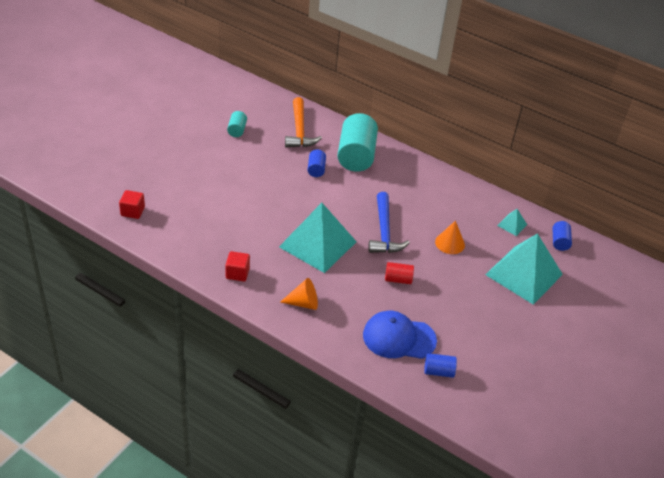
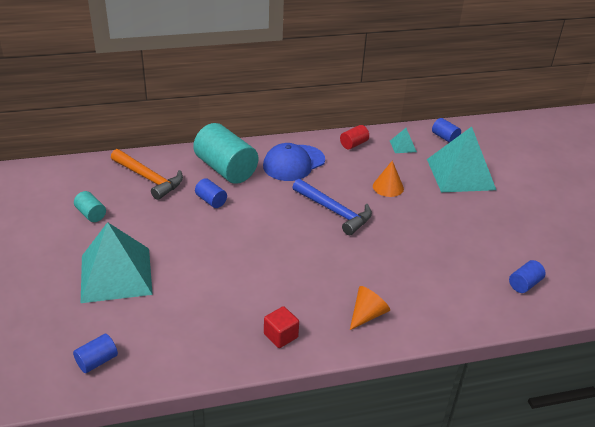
camera: 45 degrees left, 5 degrees down
(132, 211) = (97, 361): red cube -> blue cylinder
(317, 244) = (304, 258): turquoise pyramid -> turquoise pyramid (116, 274)
(398, 279) = (398, 240): red cylinder -> red cylinder (353, 144)
(399, 338) = (466, 282): blue cap -> blue cap (293, 163)

